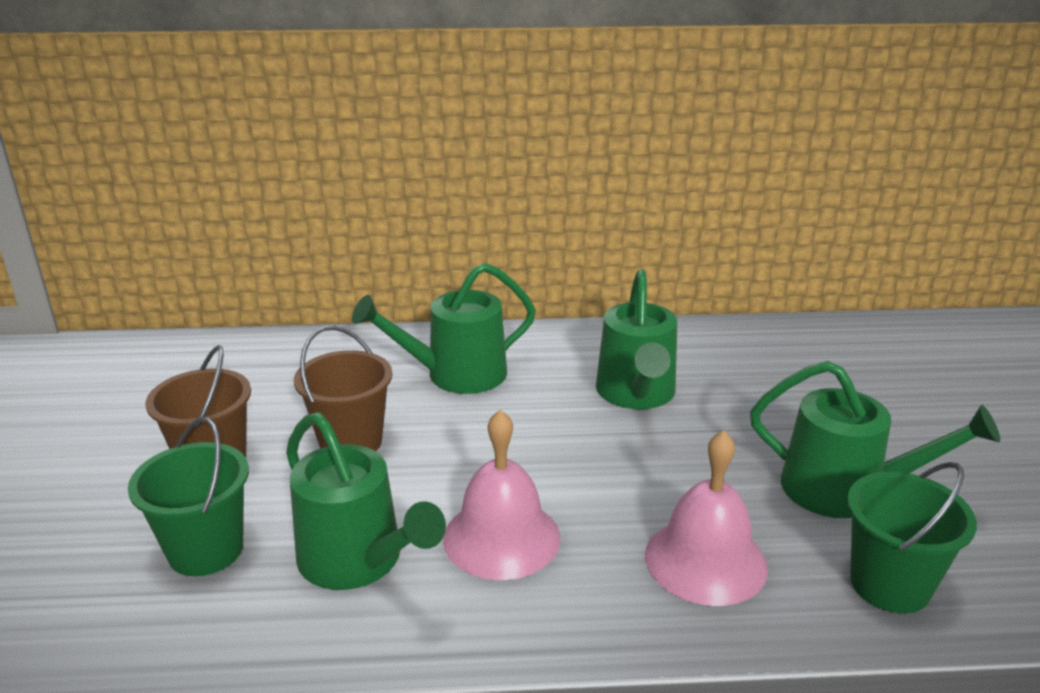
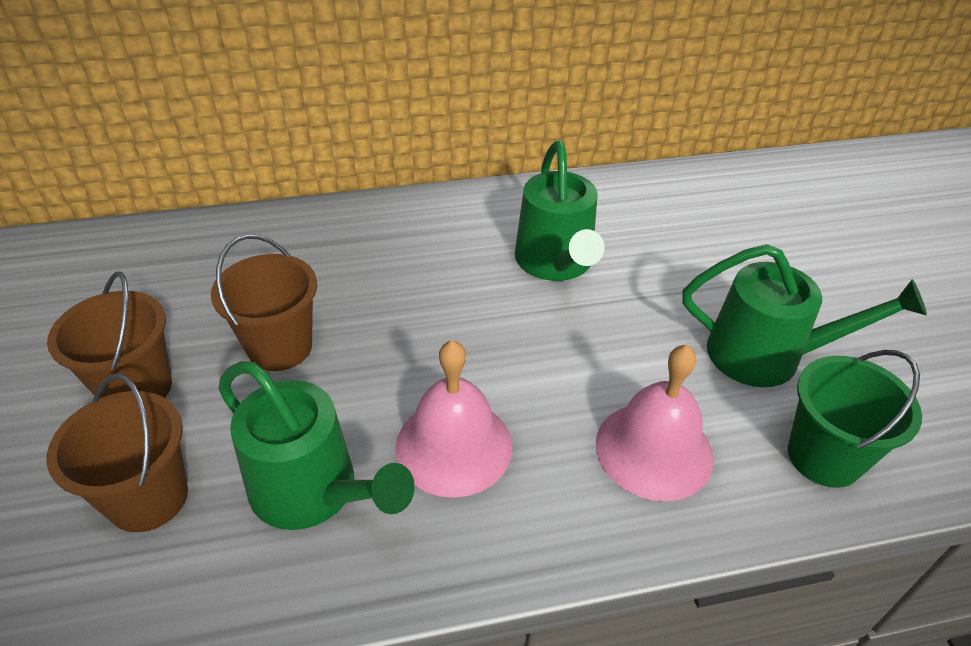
camera: 10 degrees left, 15 degrees up
(206, 550) = (148, 498): green bucket -> brown bucket
(456, 375) = (374, 255): green watering can -> none

